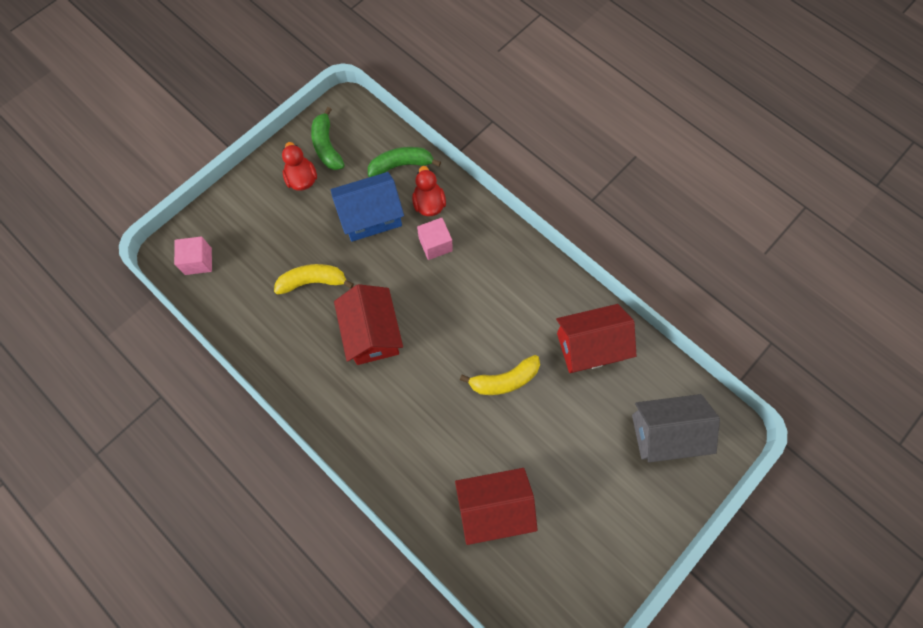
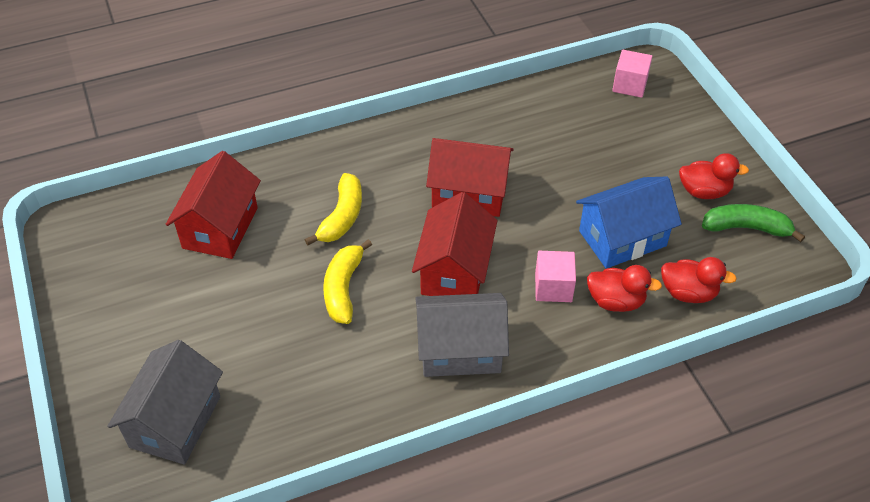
camera: 115 degrees right, 20 degrees down
(313, 281) = (559, 164): yellow banana -> yellow banana (342, 217)
(371, 216) = (622, 238): blue house -> blue house turned 60 degrees clockwise
(401, 165) = (688, 293): green banana -> red duck
(515, 281) = (460, 350): none -> grey house
(589, 346) = (329, 392): red house -> red house (454, 270)

